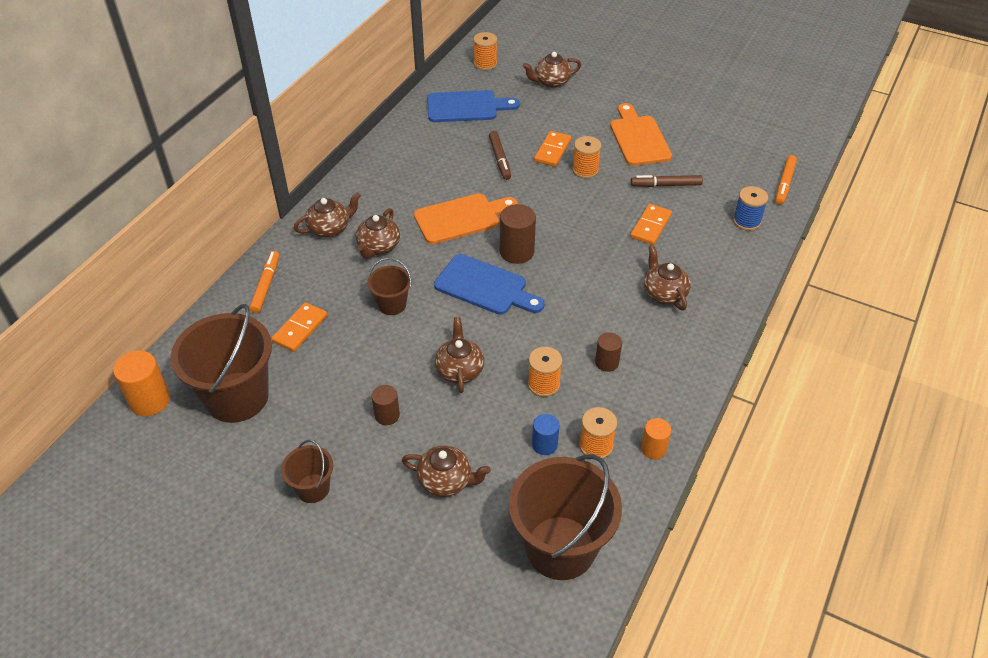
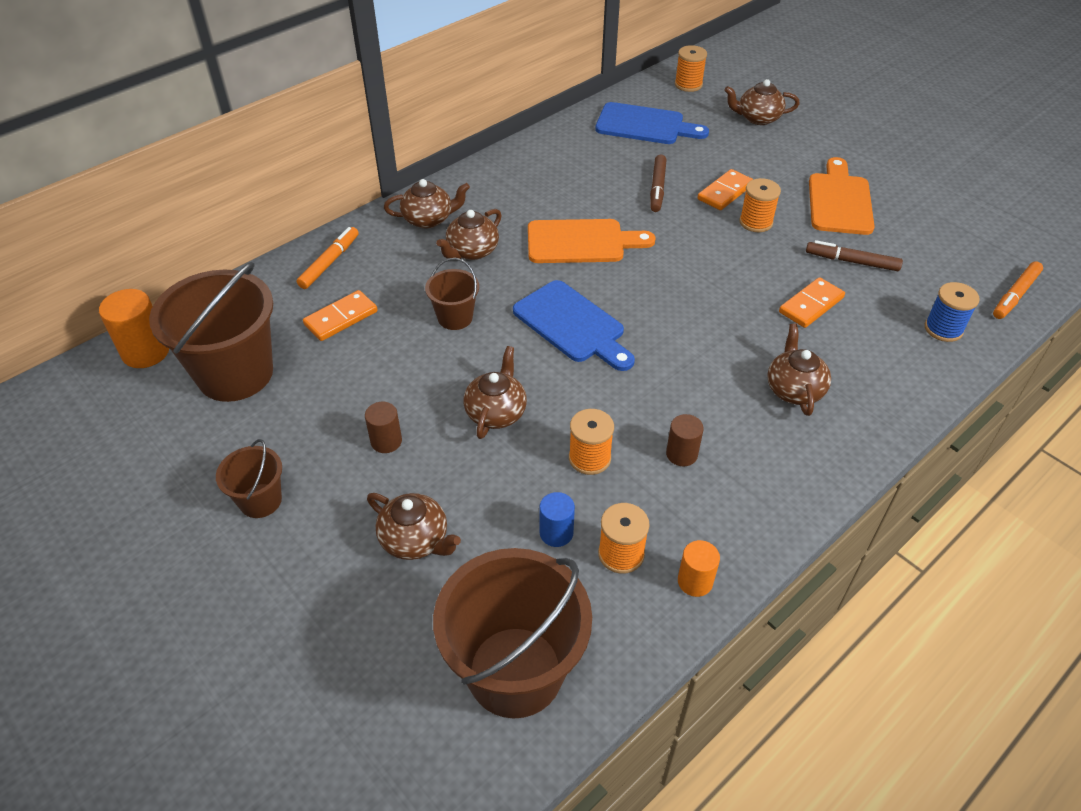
camera: 20 degrees right, 0 degrees up
(517, 252) = (629, 295): brown cylinder -> none

